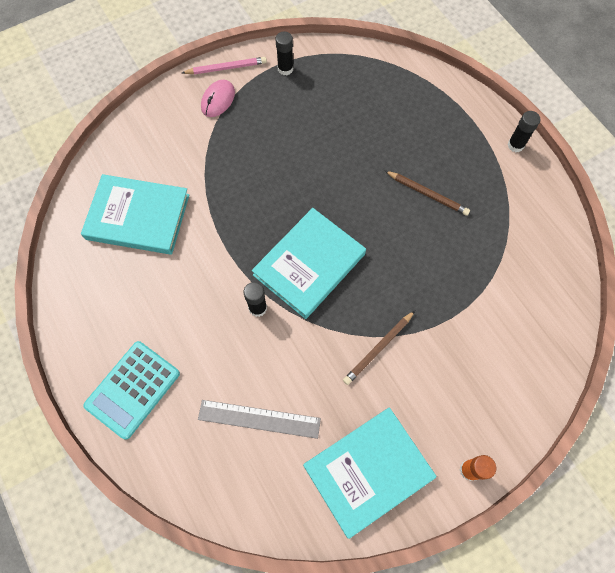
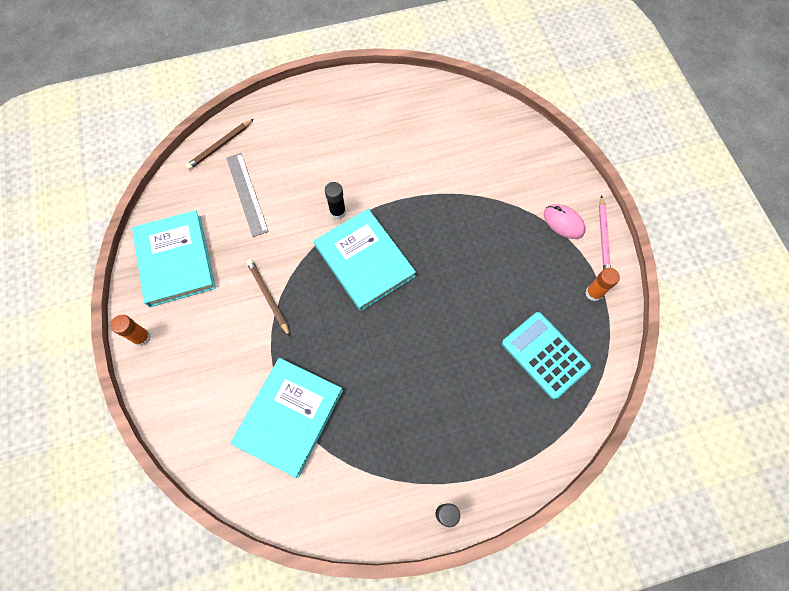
camera: 105 degrees right, 0 degrees up
(133, 389) = (302, 116): turquoise calculator -> turquoise calculator (545, 355)
(138, 217) = (449, 139): turquoise book -> turquoise book (289, 417)
(259, 419) = (247, 194): grey ruler -> grey ruler turned 45 degrees counterclockwise
(285, 69) = (593, 293): black glue stick -> orange glue stick
(427, 194) = (407, 391): brown pencil -> brown pencil (220, 146)

